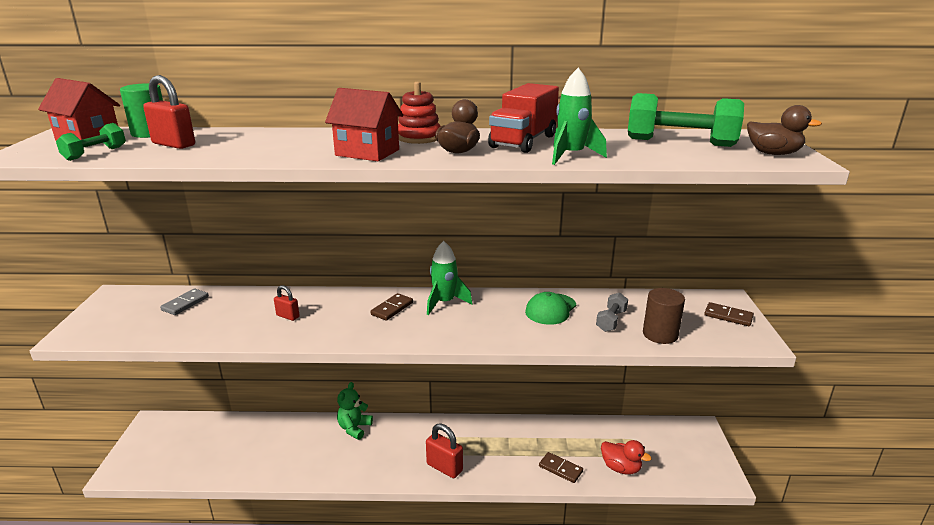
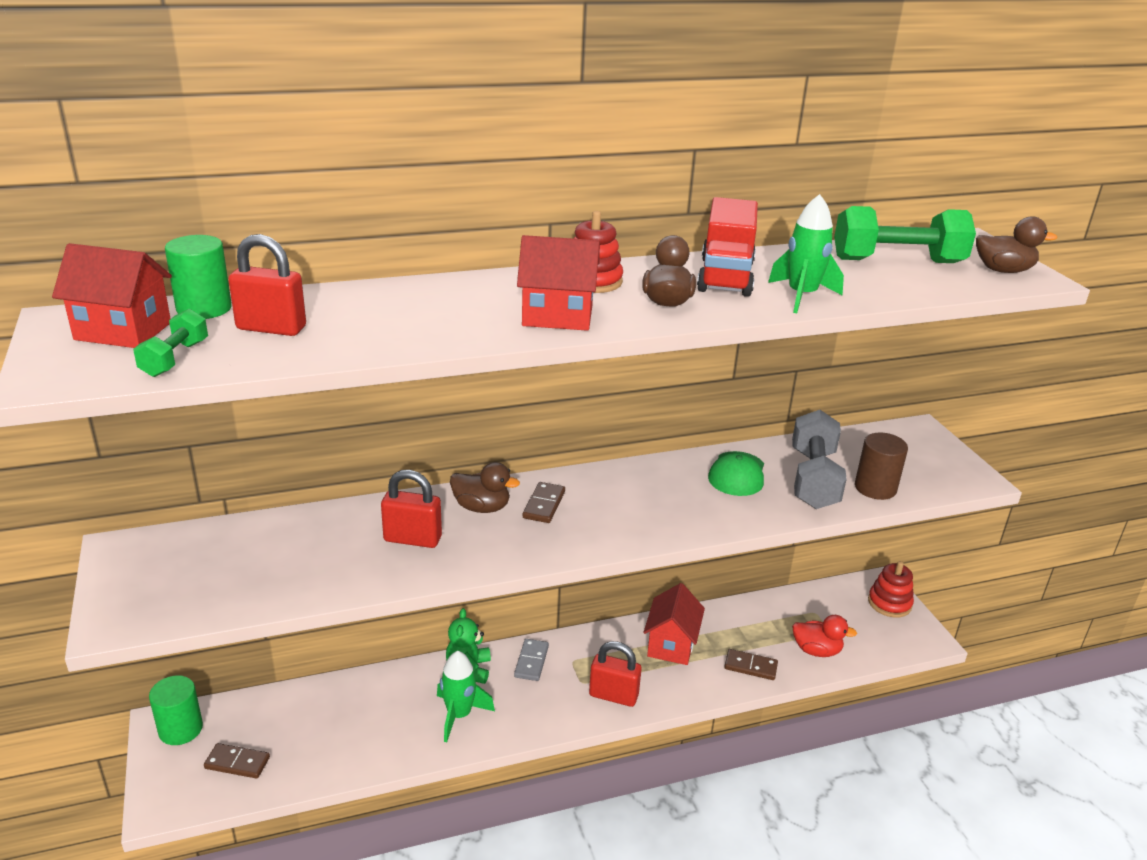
camera: 20 degrees left, 5 degrees up
(158, 428) = (180, 729): none -> green cylinder
(185, 303) = (246, 544): grey domino -> grey domino (531, 661)
(288, 316) = (412, 539): red padlock -> red padlock, size x1.69
(348, 304) = (482, 507): none -> brown duck
(444, 303) = (604, 485): green rocket -> green rocket (459, 715)
(507, 440) = (671, 645): none -> red house
(611, 321) = (813, 479): grey dumbbell -> grey dumbbell, size x1.90
(701, 444) = (889, 603): none -> red stacking toy
(728, 316) = (932, 452): brown domino -> brown domino (237, 763)

